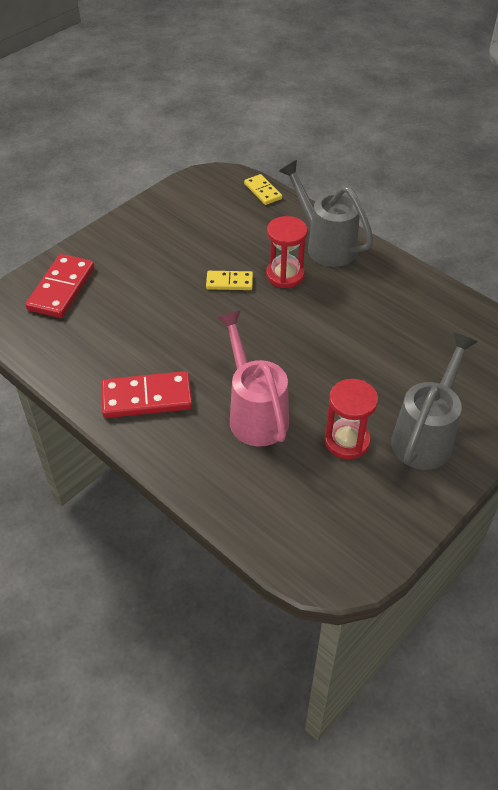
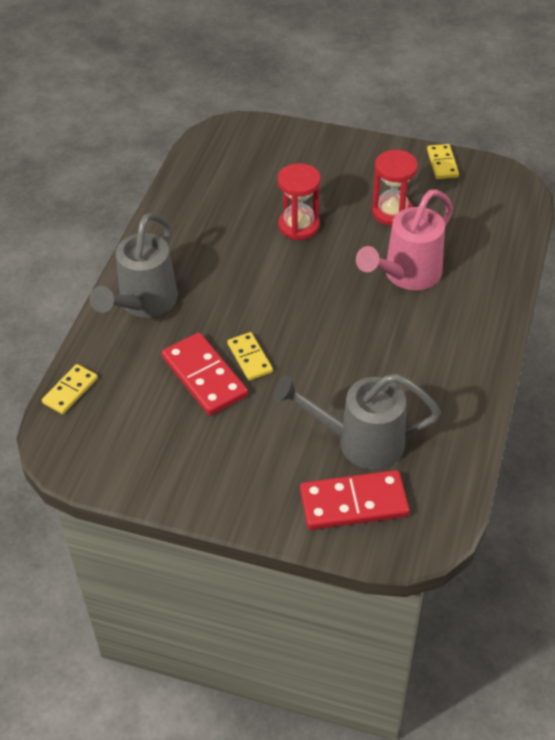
camera: 115 degrees left, 0 degrees up
(146, 398) = (445, 354): red domino -> red domino (204, 376)
(285, 275) = (211, 318): red hourglass -> red hourglass (299, 226)
(403, 521) = (442, 163): none -> yellow domino
(426, 435) = (352, 171): grey watering can -> grey watering can (358, 442)

